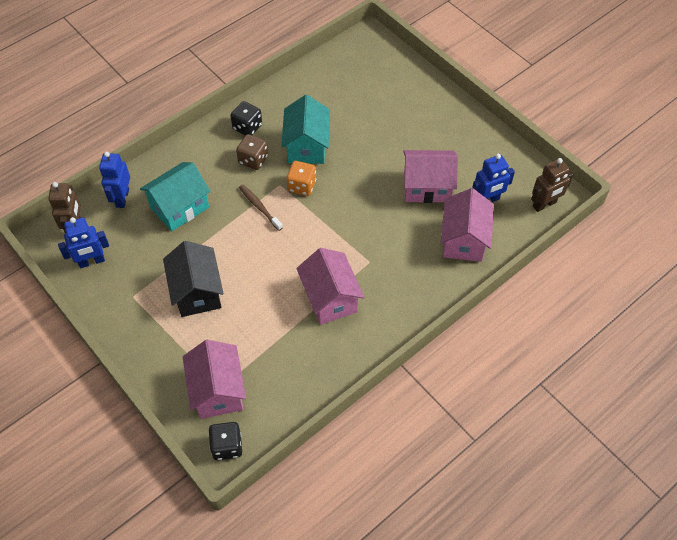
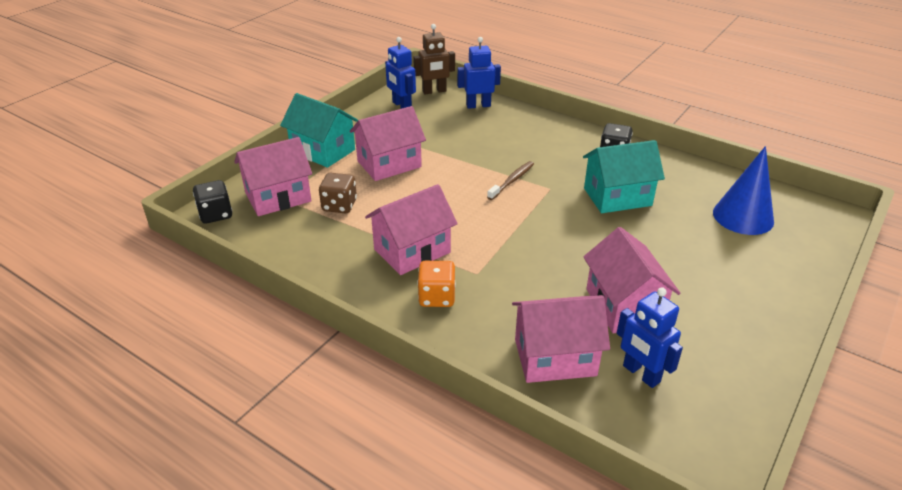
camera: 75 degrees right, 20 degrees down
(179, 207) = (484, 135): turquoise house -> turquoise house (323, 151)
(197, 292) = (389, 164): black house -> pink house
(253, 160) = (572, 165): brown dice -> brown dice (339, 205)
(302, 186) = (558, 203): orange dice -> orange dice (437, 297)
(355, 85) = (743, 216): none -> blue cone
(544, 204) = (678, 450): brown robot -> none

